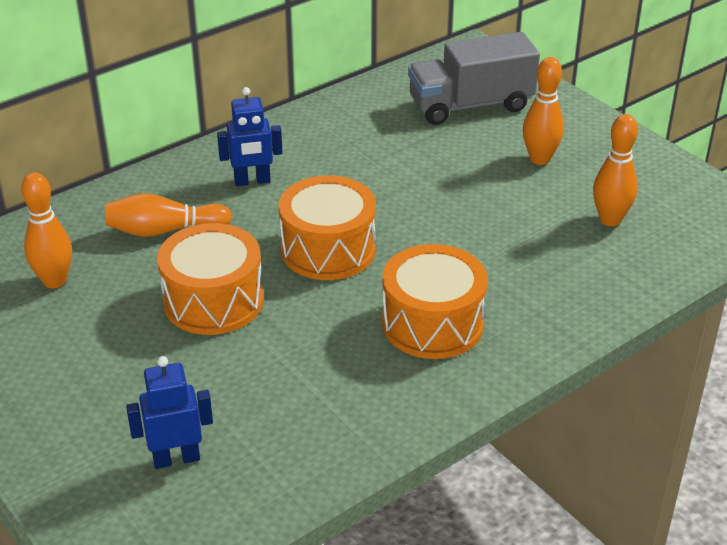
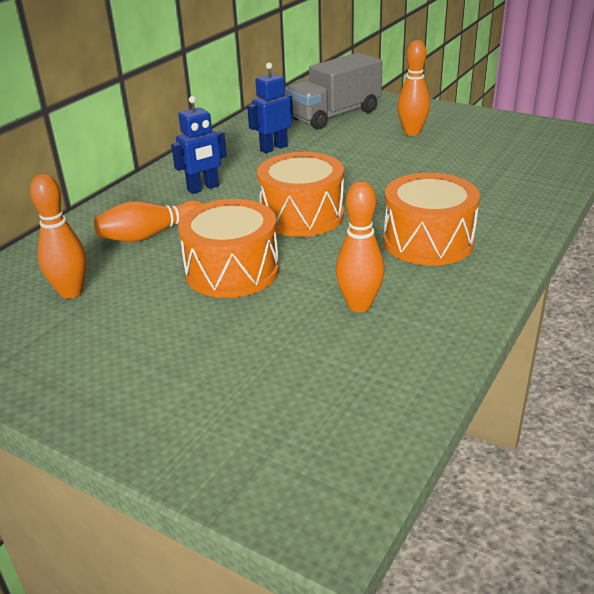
camera: 20 degrees left, 5 degrees down
(176, 458) = (291, 397): blue robot -> blue robot (273, 148)
(610, 220) = (494, 153): orange bowling pin -> orange bowling pin (359, 305)

